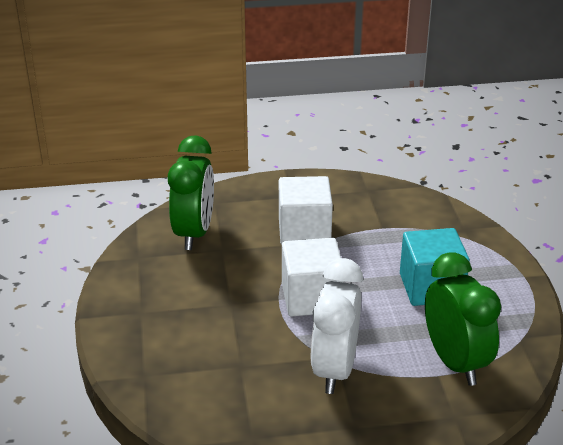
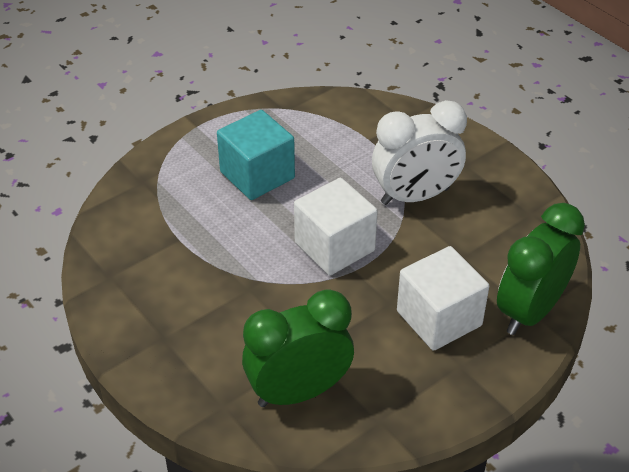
camera: 120 degrees left, 10 degrees up
(304, 231) = (227, 297): white cube -> white cube (439, 318)
(455, 362) = (346, 134): green clock -> green clock (530, 311)

